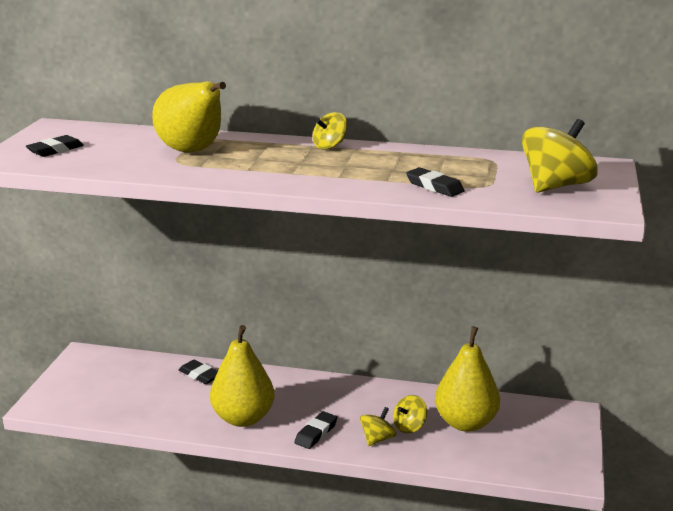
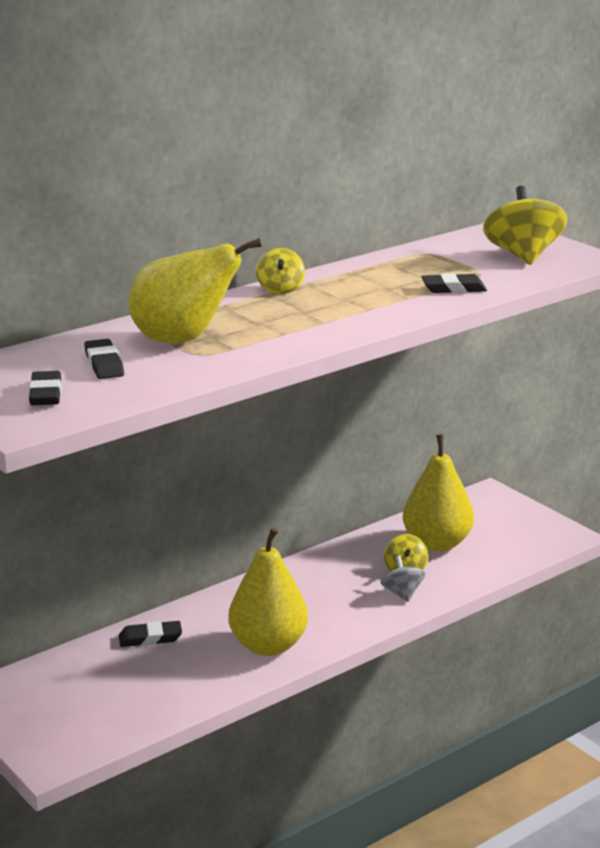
camera: 50 degrees left, 0 degrees up
(316, 433) = (350, 619): black eraser -> black eraser (104, 364)
(377, 439) = (402, 593): yellow spinning top -> grey spinning top

